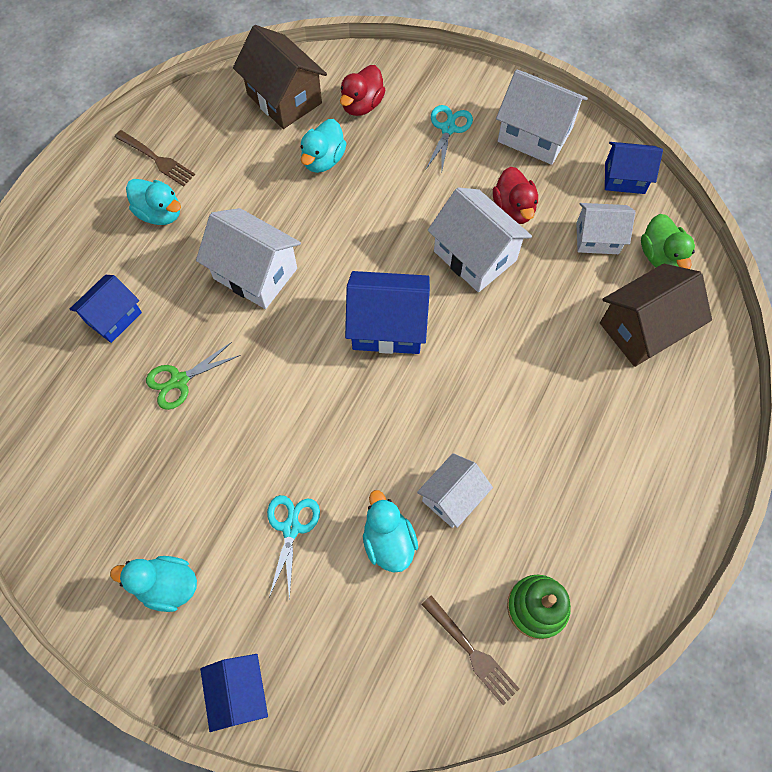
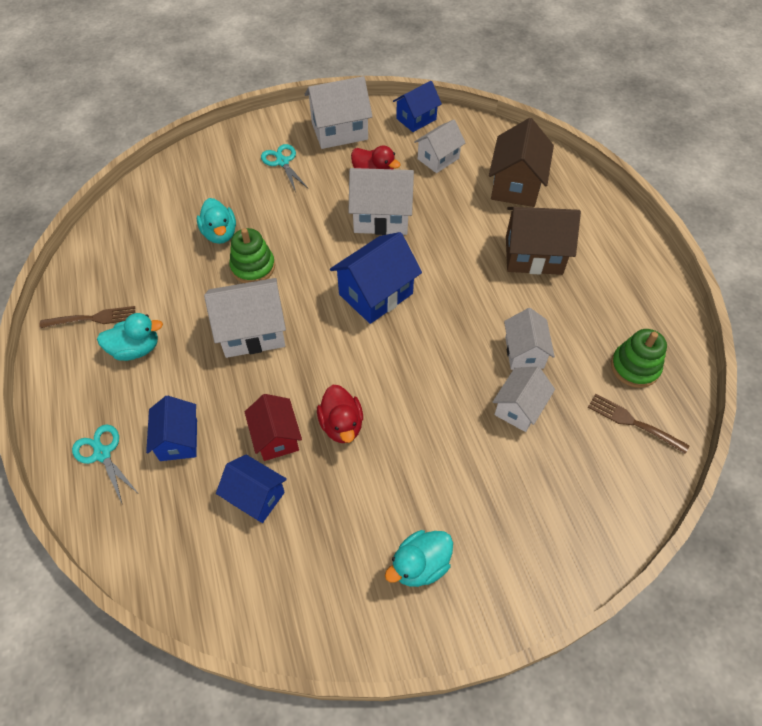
camera: 45 degrees left, 10 degrees down
(179, 381) = (276, 437): green scissors -> red house
(240, 692) = (540, 578): blue house -> blue house (256, 496)
(284, 99) = (149, 218): brown house -> brown house (533, 255)
(291, 527) = (455, 455): turquoise scissors -> turquoise scissors (102, 453)
(316, 214) = (253, 267): none -> green stacking toy
(362, 105) = (209, 186): red duck -> red duck (341, 425)
(388, 541) = (519, 408): turquoise duck -> white house
(472, 652) = (633, 422): brown fork -> brown fork turned 150 degrees counterclockwise
(660, 256) = (481, 144): green duck -> none

